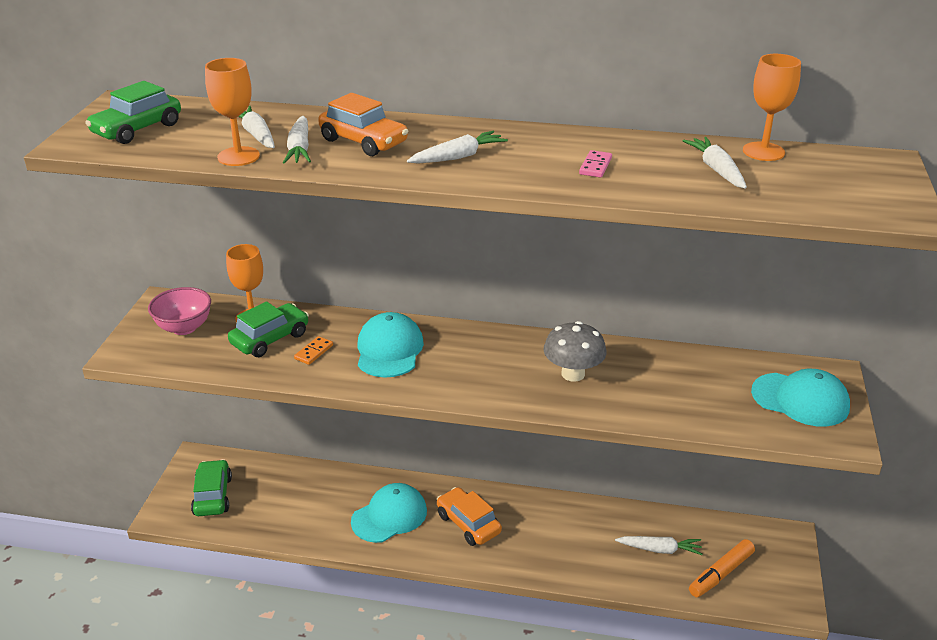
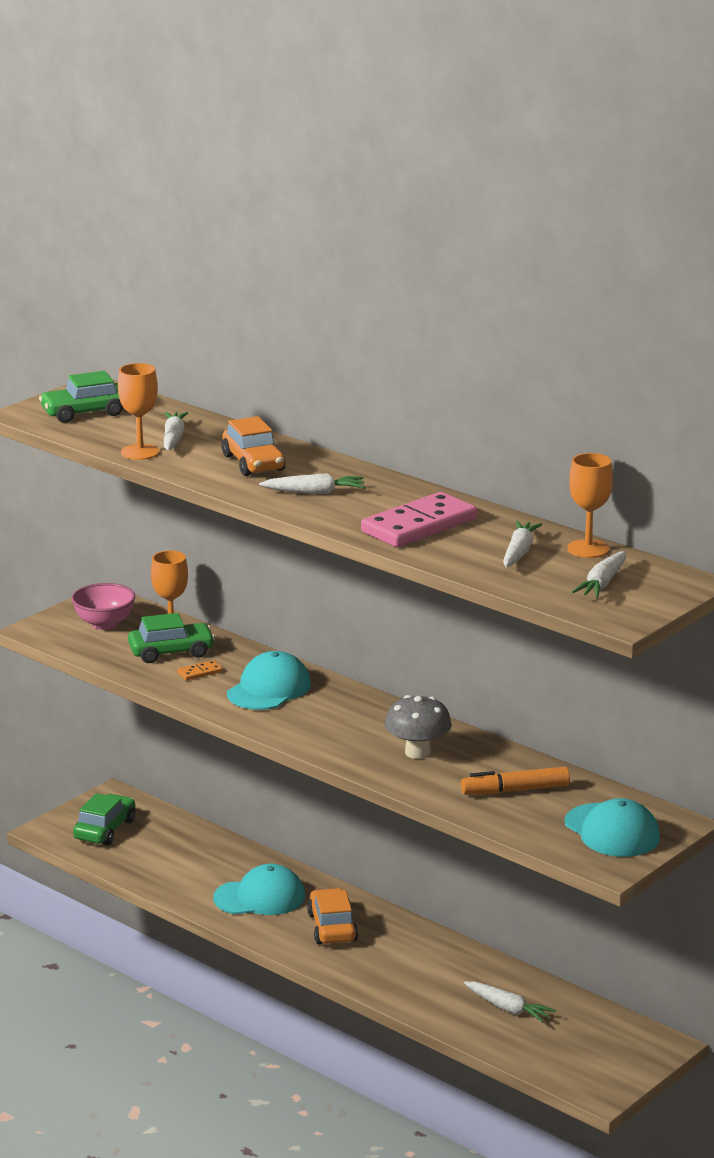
camera: 30 degrees right, 10 degrees down
(299, 148) = (195, 457): white carrot -> white carrot (602, 583)
(595, 166) = (419, 525): pink domino -> pink domino, size x2.43
(720, 574) = (550, 1046): orange marker -> orange marker (515, 790)

